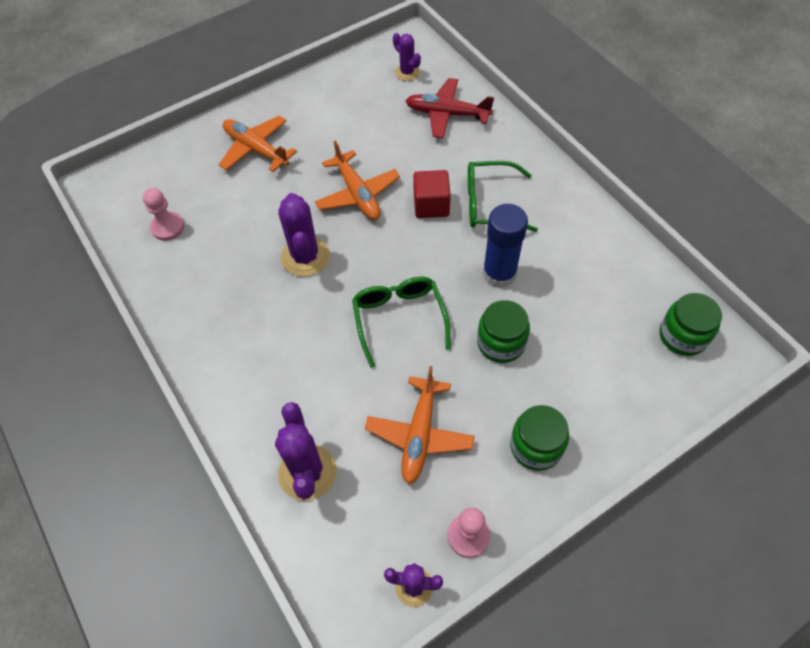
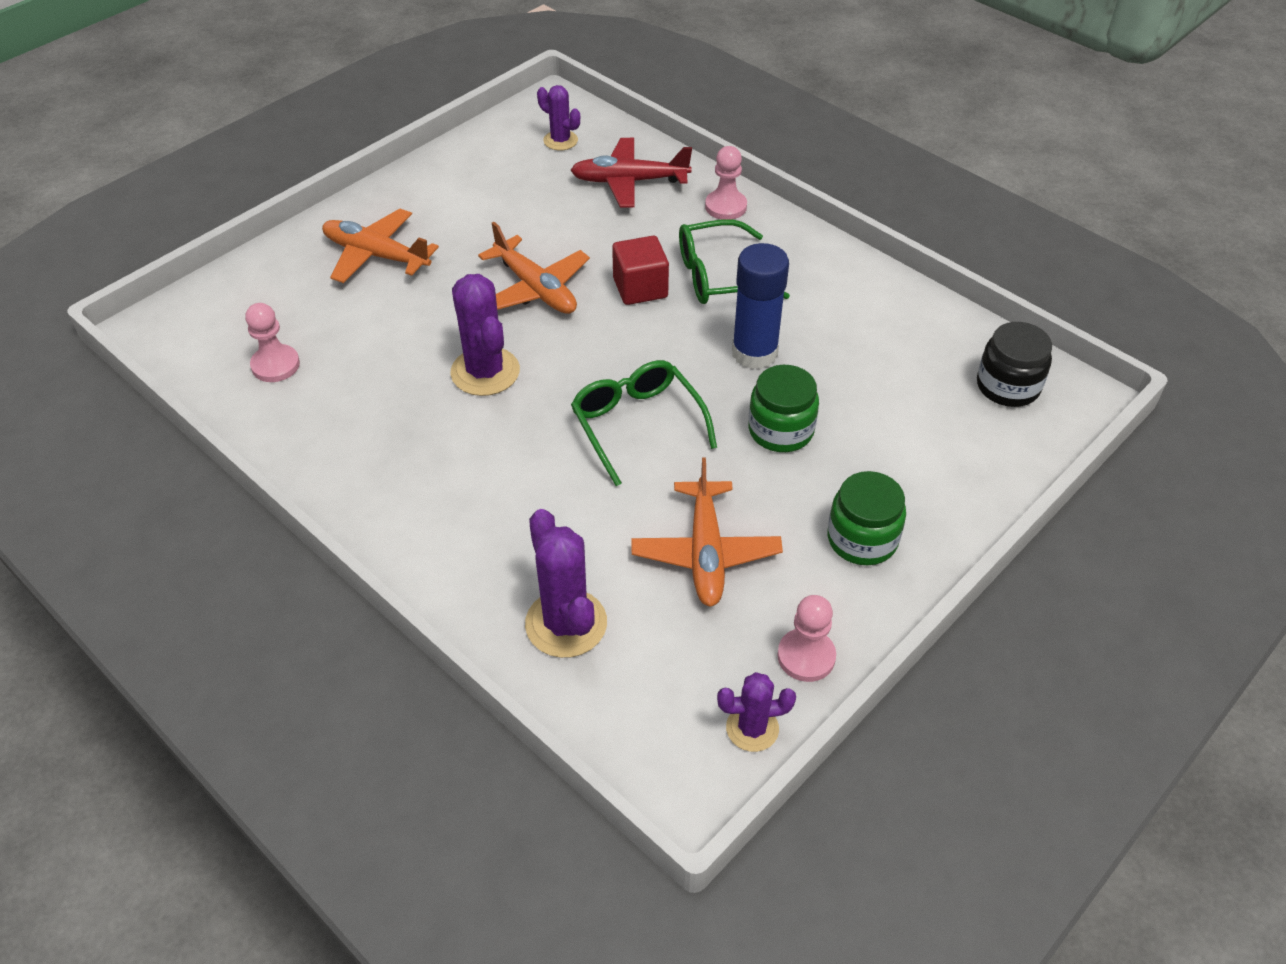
camera: 15 degrees left, 10 degrees down
(511, 145) = (725, 206): none -> pink pawn
(683, 336) = (1007, 386): green jar -> black jar

